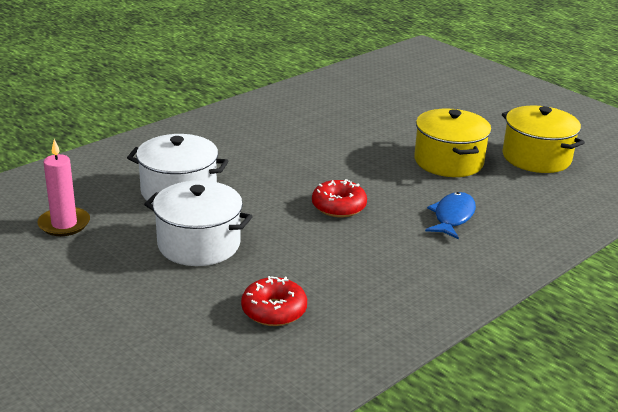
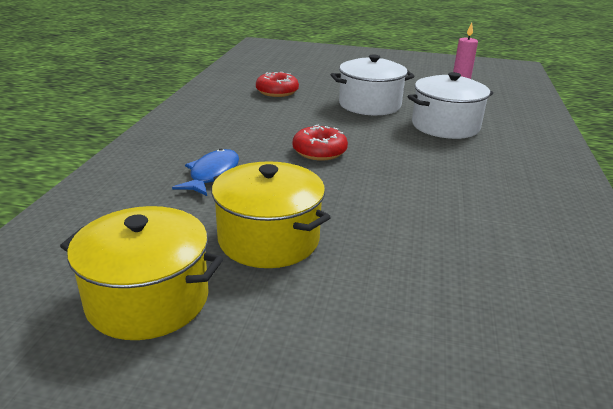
camera: 145 degrees right, 0 degrees up
(452, 217) = (212, 174): blue fish -> blue fish turned 150 degrees counterclockwise

